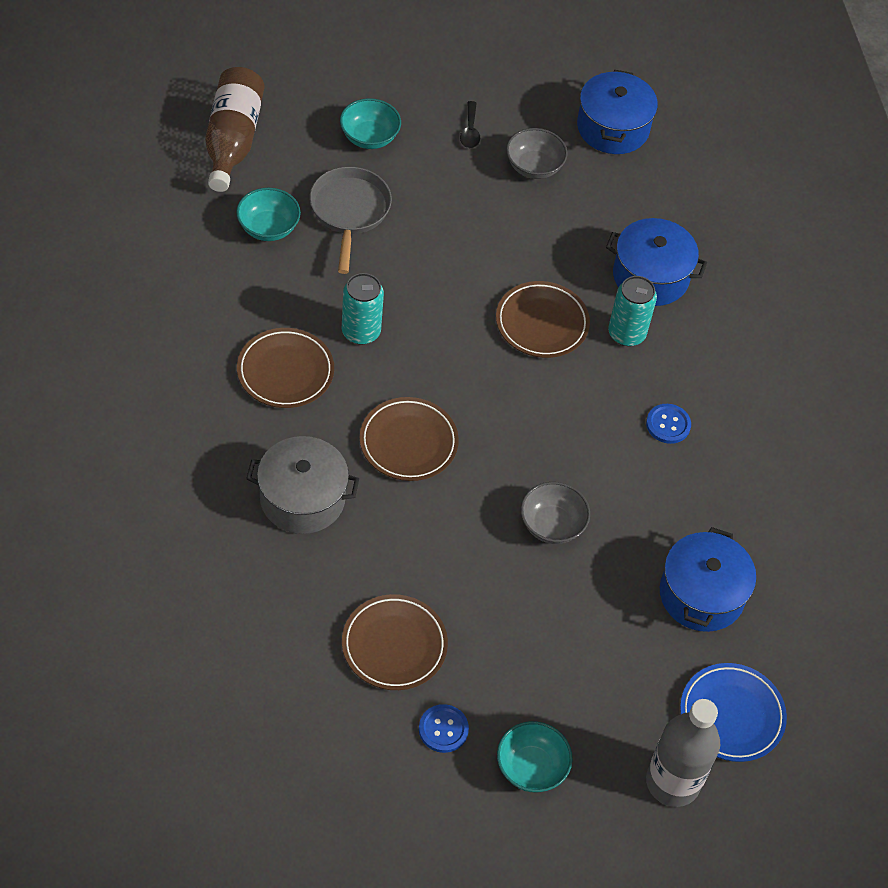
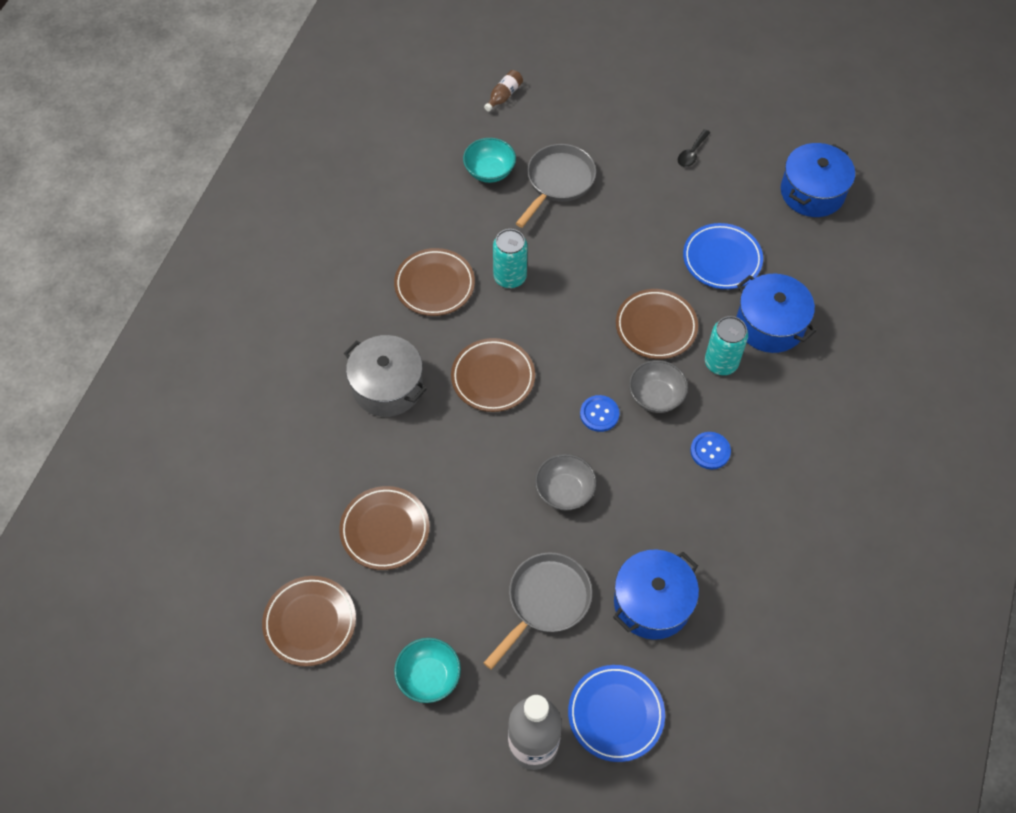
camera: 35 degrees right, 5 degrees up
(232, 140) = (504, 95): brown bottle -> brown bottle, size x0.45
(369, 137) = (609, 130): turquoise bowl -> none
(375, 773) = (310, 622): none -> brown plate
(443, 729) = (381, 613): blue button -> blue button (599, 414)
(534, 167) = (726, 200): grey bowl -> grey bowl (656, 396)
(565, 229) = (722, 259): none -> blue plate
(600, 641) = (545, 601): none -> grey pan

